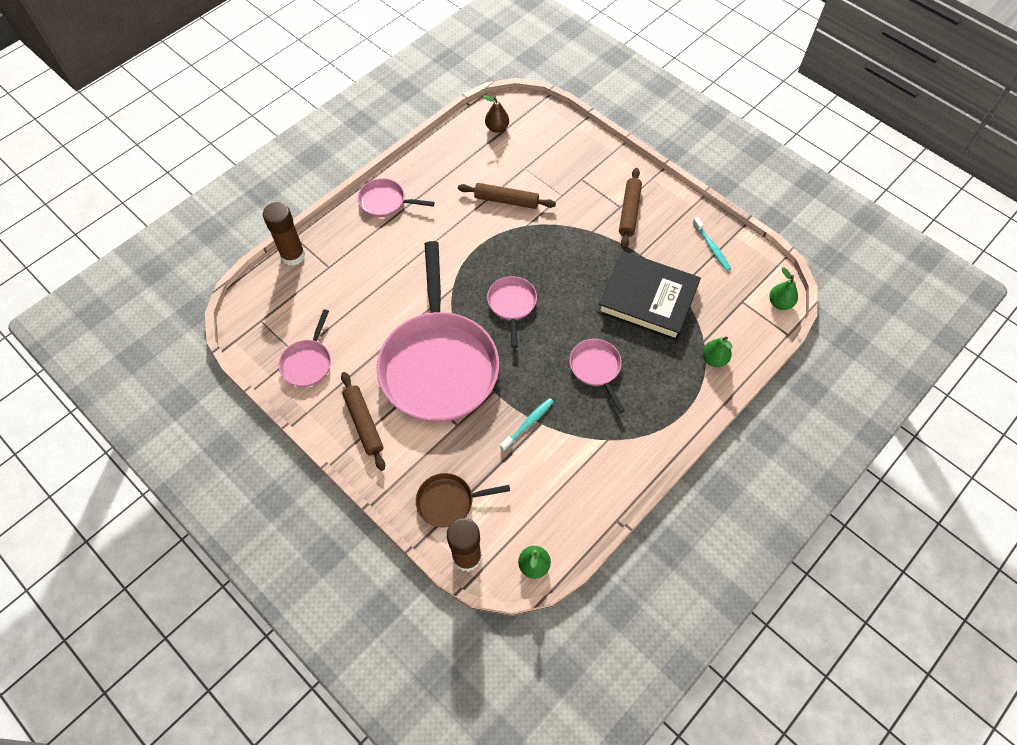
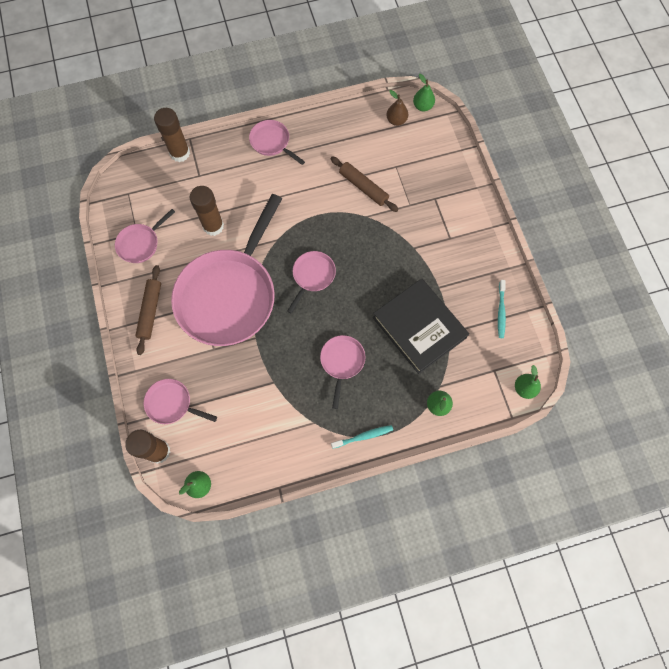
camera: 30 degrees right, 10 degrees up
(377, 308) = (213, 226): none -> brown glue stick
(449, 501) = (172, 403): brown pan -> pink pan
(513, 105) = (422, 106): none -> green pear
(528, 423) = (264, 377): turquoise toothbrush -> turquoise toothbrush (363, 436)
(629, 212) = (454, 246): brown rolling pin -> none

